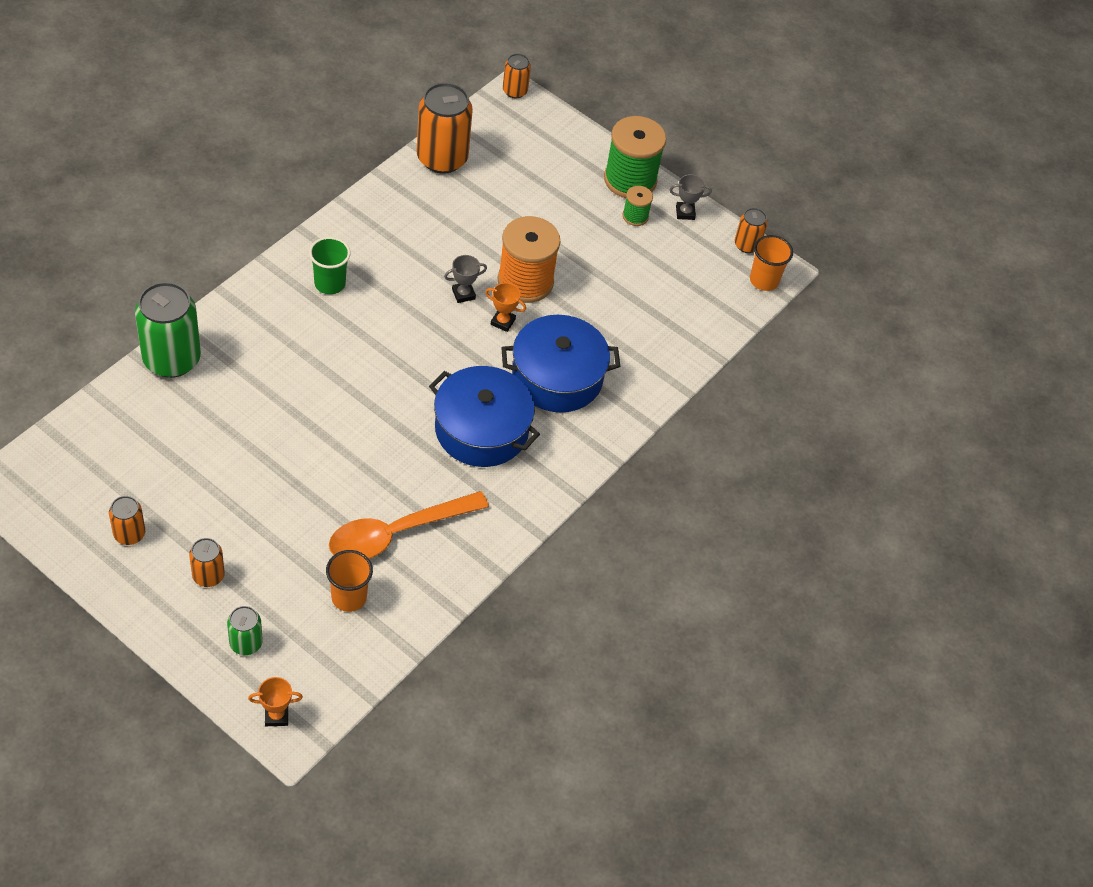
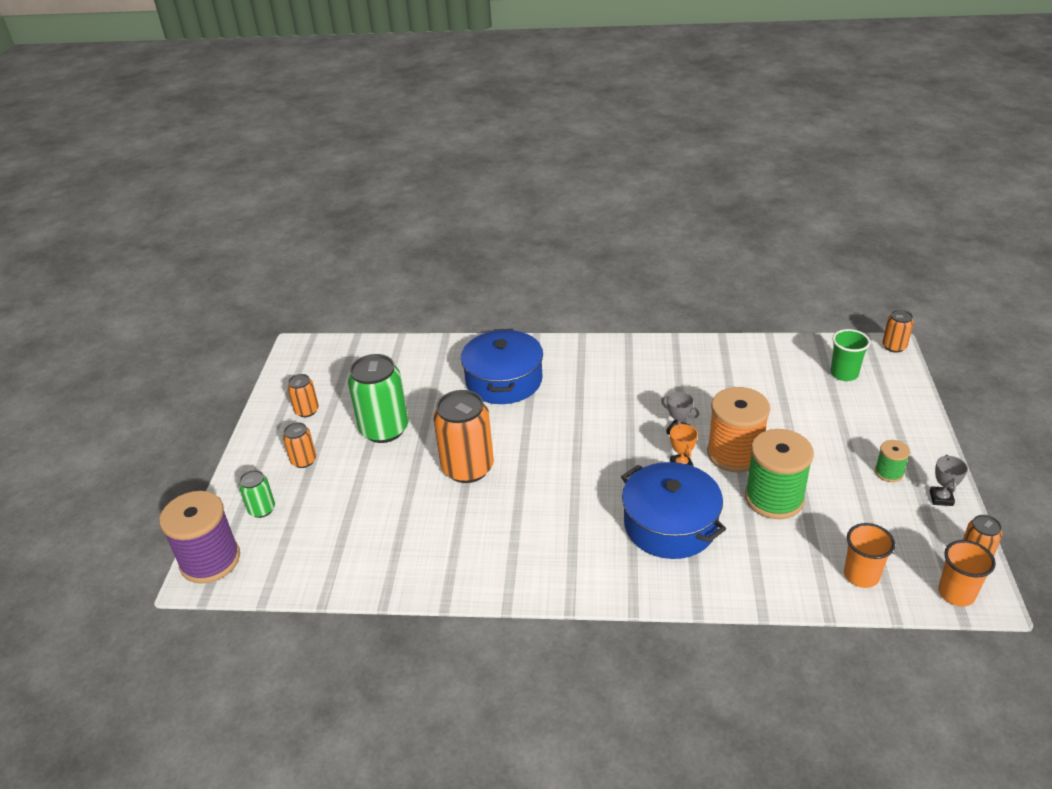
camera: 65 degrees right, 15 degrees down
(171, 359) = (459, 349): green can -> green can (384, 429)
(276, 716) = (210, 560): orange trophy -> purple spool
(330, 283) = (601, 371): green cup -> green cup (844, 374)
(349, 597) = (344, 536): orange cup -> orange cup (861, 575)
(397, 533) = (425, 526): orange spoon -> none
(442, 158) = (779, 352): orange can -> orange can (468, 468)
(481, 429) = (568, 514): blue pot -> blue pot (504, 380)
(630, 180) = (918, 448): green spool -> green spool (774, 498)
(685, 213) = (941, 498): grey trophy -> grey trophy turned 45 degrees clockwise

